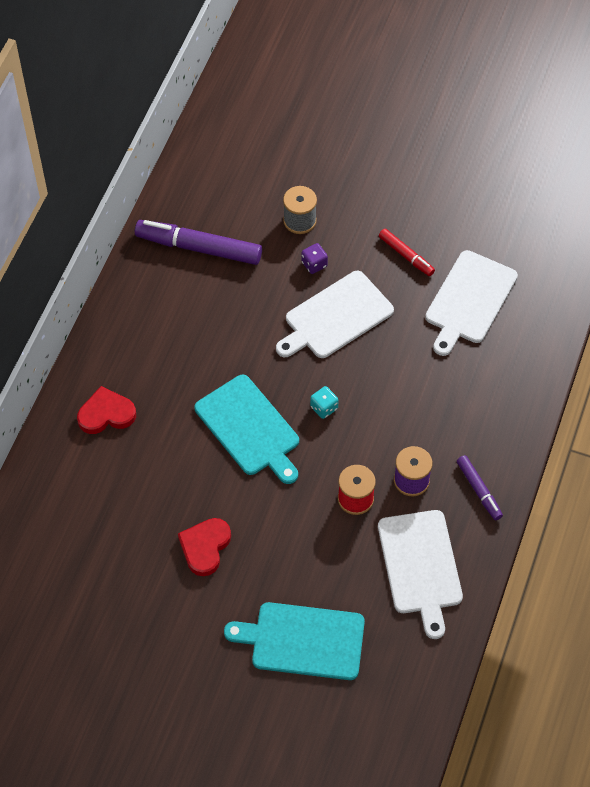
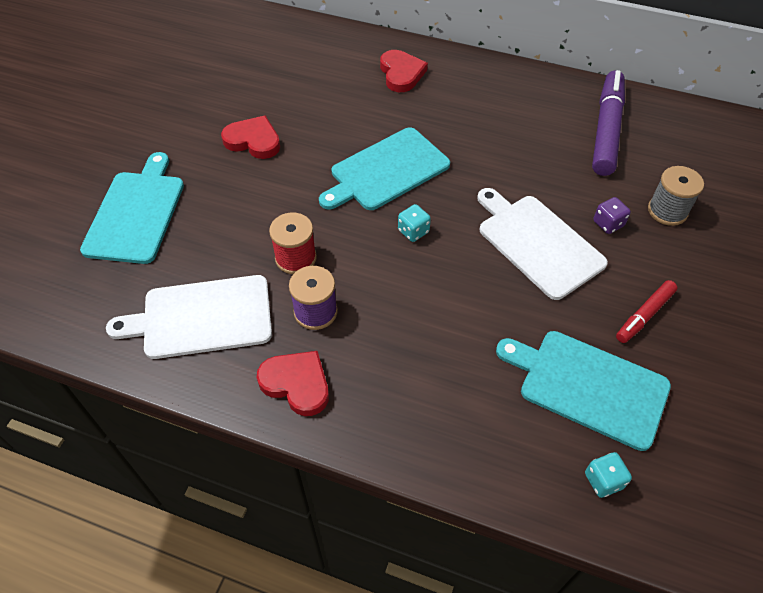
camera: 90 degrees right, 5 degrees down
(469, 300) = (588, 386): white cutting board -> turquoise cutting board
(479, 490) = (296, 384): purple marker -> red heart
(540, 302) = (603, 480): none -> turquoise dice

